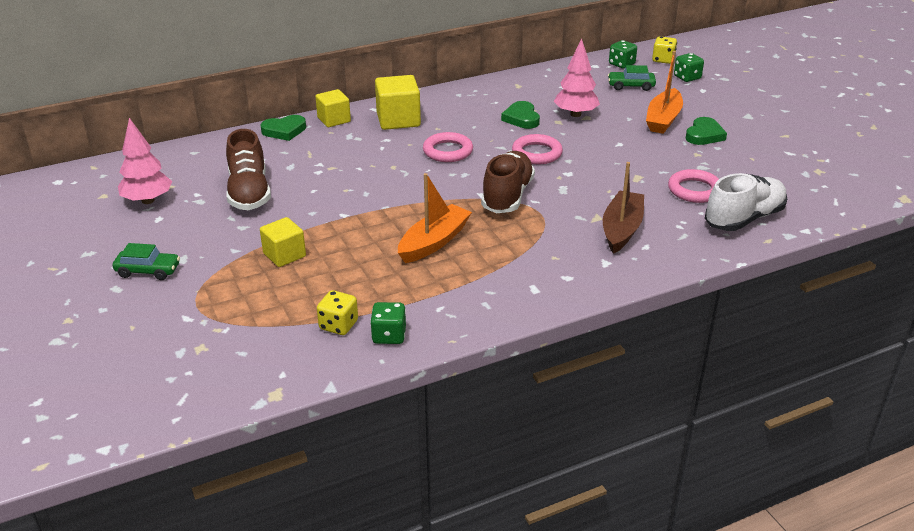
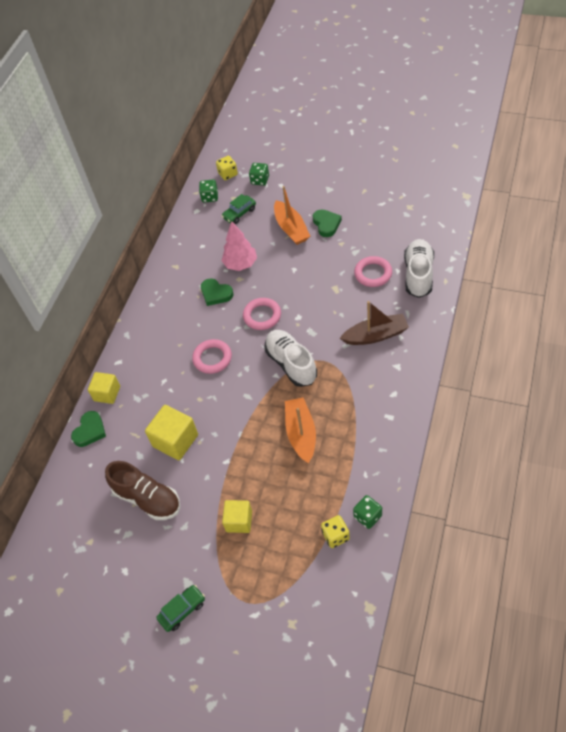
camera: 40 degrees left, 20 degrees up
(148, 200) = (95, 565): pink tree -> none
(398, 120) = (147, 358): yellow cube -> yellow cube (175, 440)
(507, 196) = (291, 364): brown shoe -> white shoe
(621, 229) = (375, 335): brown boat -> brown boat turned 105 degrees clockwise

